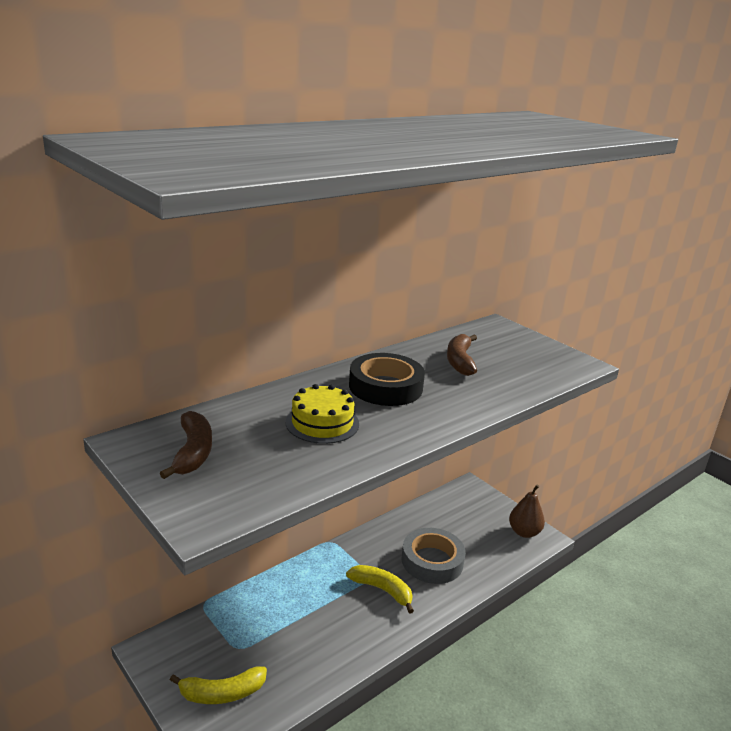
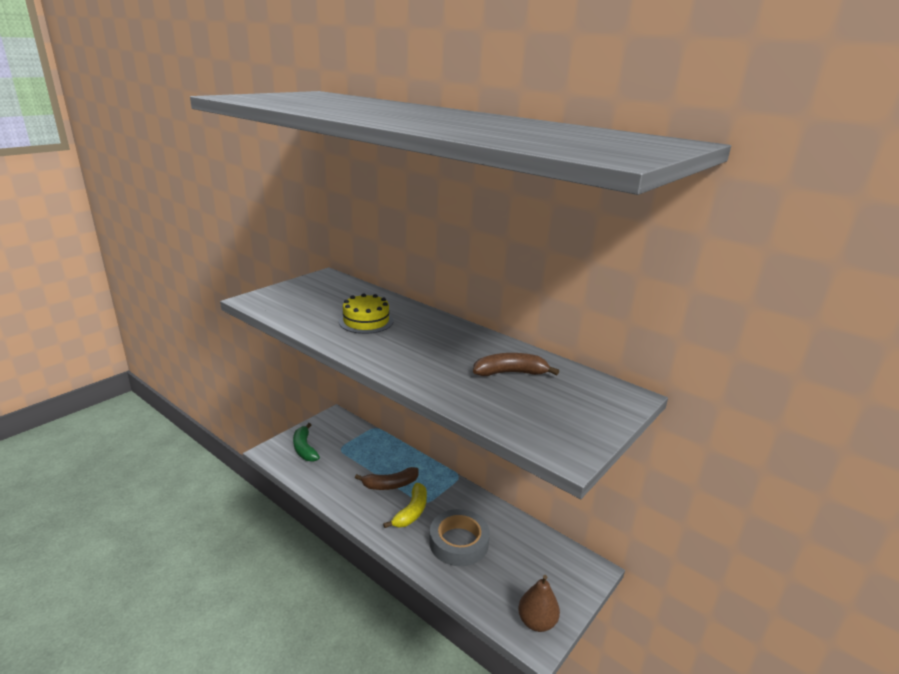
camera: 80 degrees right, 0 degrees up
(193, 452) = (319, 290): brown banana -> brown banana (390, 484)
(222, 693) = (304, 449): yellow banana -> green banana
(385, 387) = (434, 340): black tape -> none

